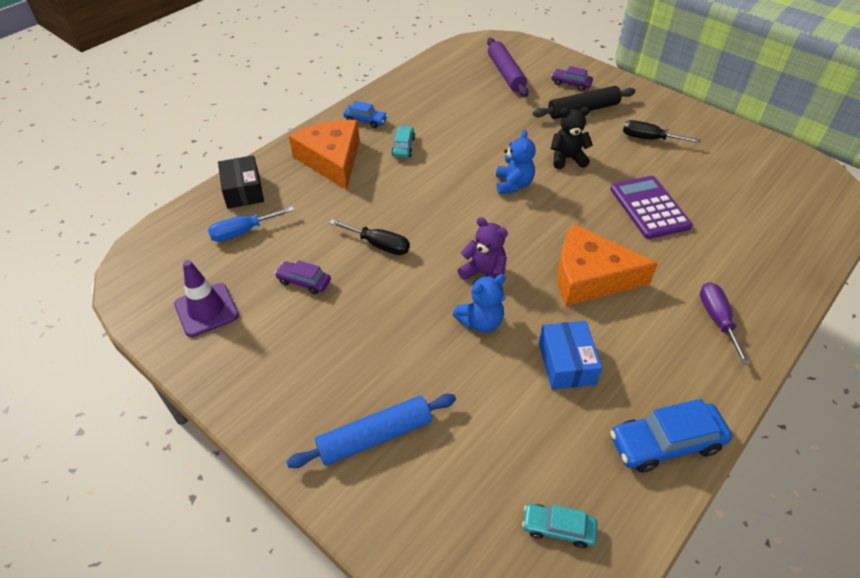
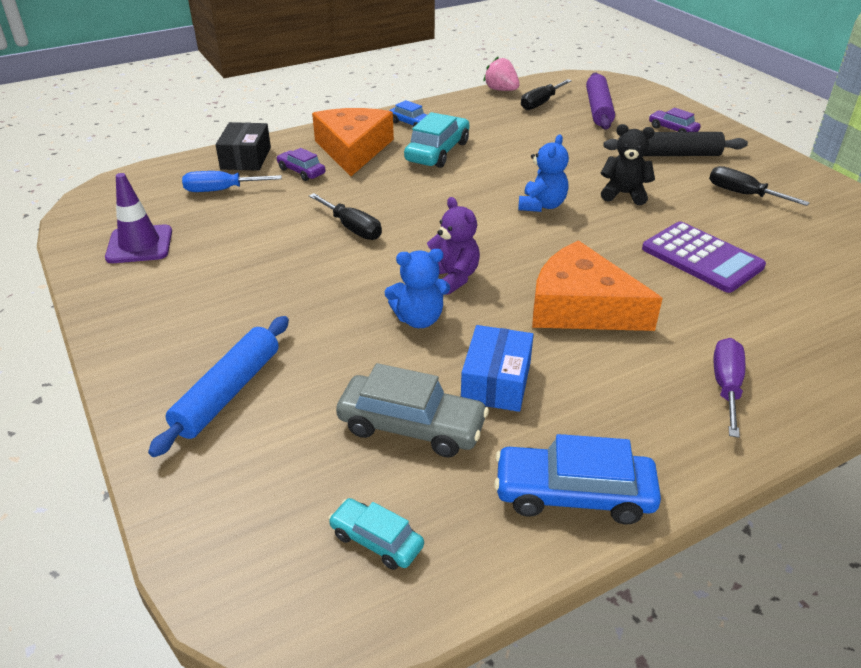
camera: 20 degrees right, 10 degrees down
(304, 282) = (251, 242): purple car -> purple car (301, 171)
(375, 436) = (228, 392): blue rolling pin -> blue rolling pin turned 60 degrees counterclockwise
(403, 147) = (437, 152): turquoise car -> turquoise car, size x1.73
(419, 67) = (501, 90): none -> pink strawberry
(458, 76) = (540, 103): none -> black screwdriver
(529, 422) = (411, 426): none -> grey car
(649, 207) = (701, 258): purple calculator -> purple calculator turned 135 degrees clockwise

